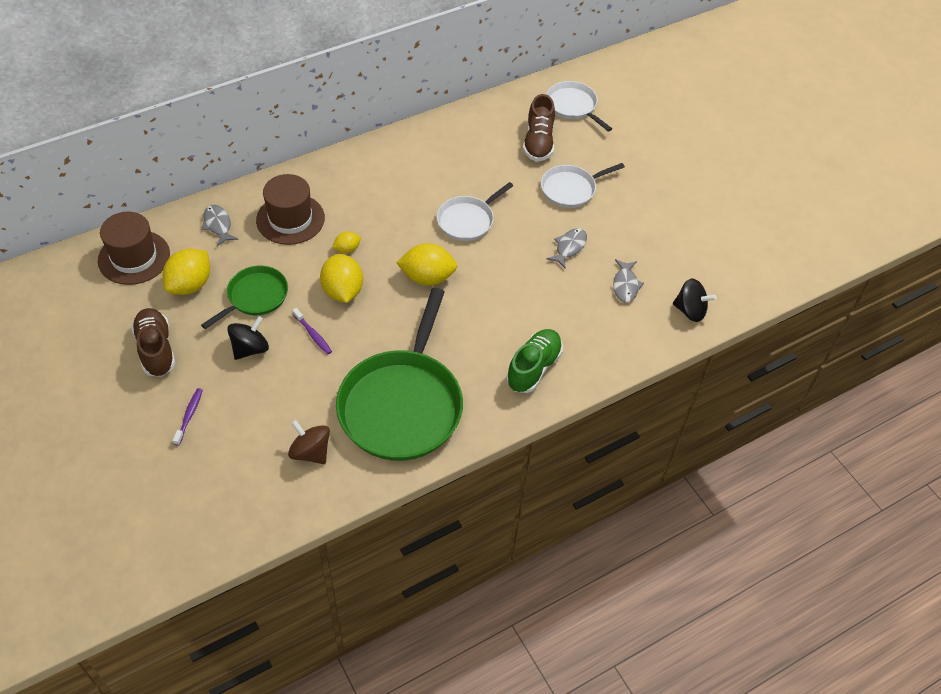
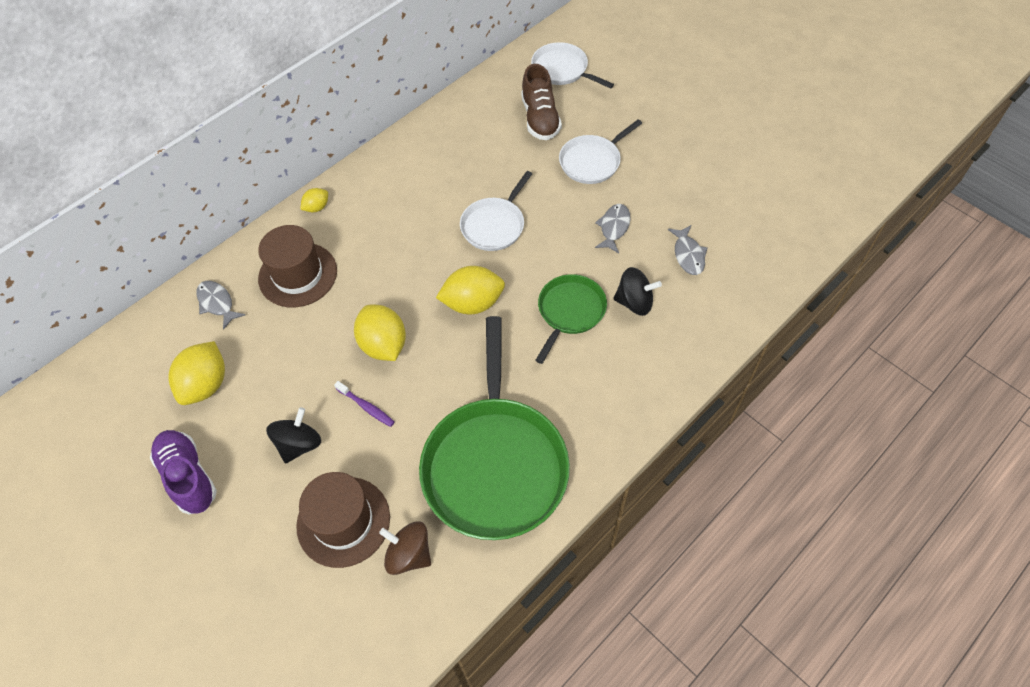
camera: 10 degrees left, 5 degrees up
(134, 257) = (130, 369): brown hat -> brown hat (343, 521)
(156, 349) = (188, 477): brown shoe -> purple shoe
(189, 415) = (252, 550): purple toothbrush -> none
(255, 296) = (285, 379): green pan -> green pan (570, 311)
(347, 249) = (373, 293): yellow lemon -> yellow lemon (317, 207)
(533, 368) = (624, 378): green shoe -> none
(690, 311) = (766, 265): black spinning top -> black spinning top (634, 302)

